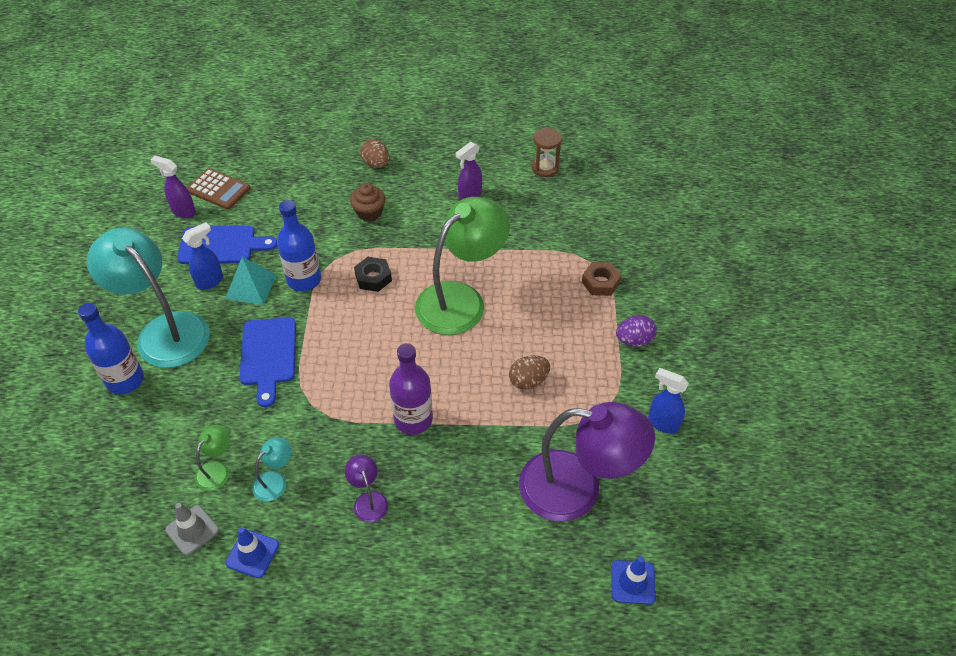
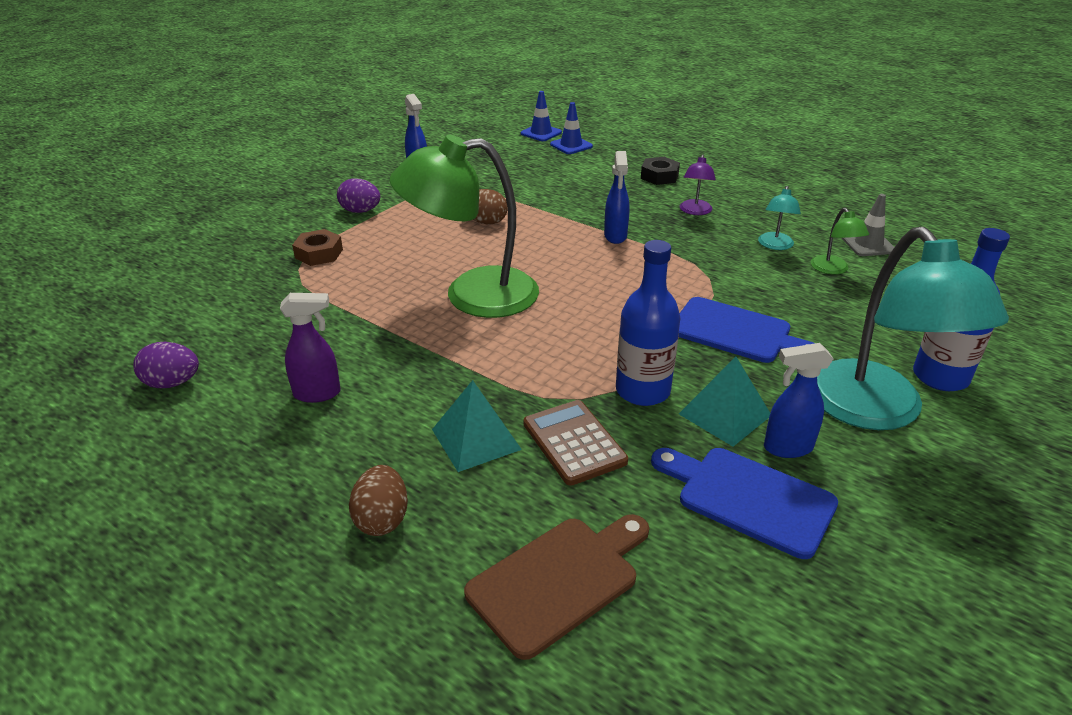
camera: 145 degrees left, 15 degrees down
(183, 212) = (805, 605): purple spray bottle -> none
(217, 470) = (833, 269): green lamp -> green lamp turned 75 degrees counterclockwise
(218, 189) = (712, 624): brown calculator -> brown calculator (574, 443)
(252, 554) = (814, 218): blue traffic cone -> blue traffic cone (571, 145)
(268, 355) = (736, 332): blue cutting board -> blue cutting board turned 90 degrees clockwise
(275, 481) = (775, 245): turquoise lamp -> turquoise lamp turned 60 degrees counterclockwise
(287, 177) = (558, 580): none -> brown cutting board
(369, 212) = (476, 439): brown cupcake -> turquoise pyramid
(373, 278) = (549, 355): black nut -> black nut (659, 176)
(413, 419) = (615, 236): purple bottle -> blue spray bottle
(545, 168) = (172, 383): brown hourglass -> purple egg
(577, 489) = (525, 168): purple lamp -> none

